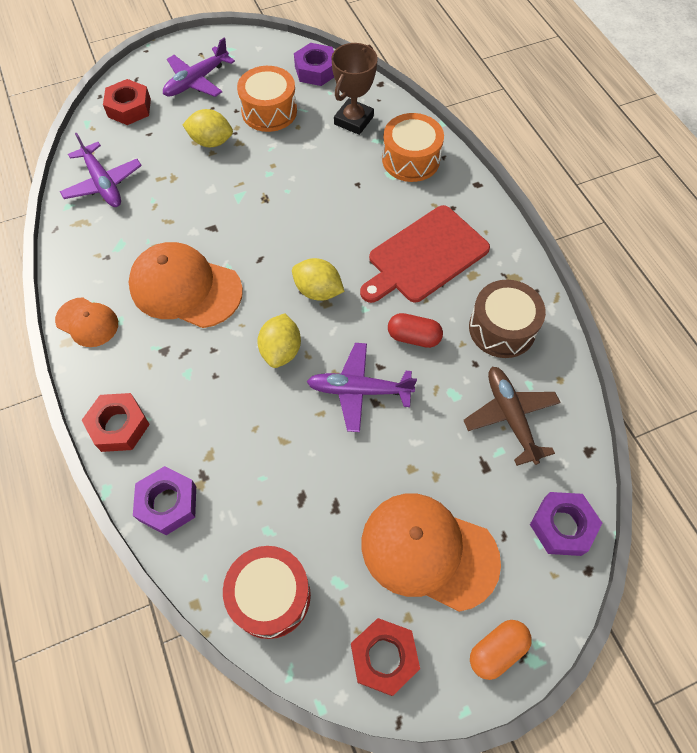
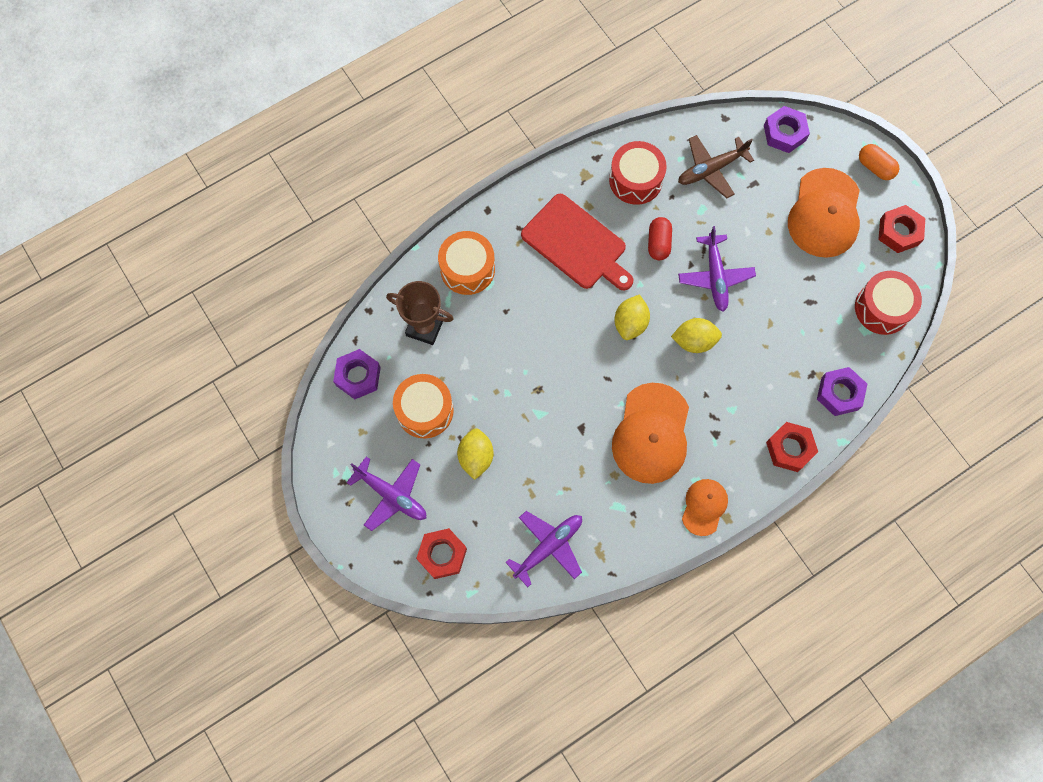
camera: 100 degrees left, 10 degrees up
(502, 328) = (635, 180): brown drum -> red drum

